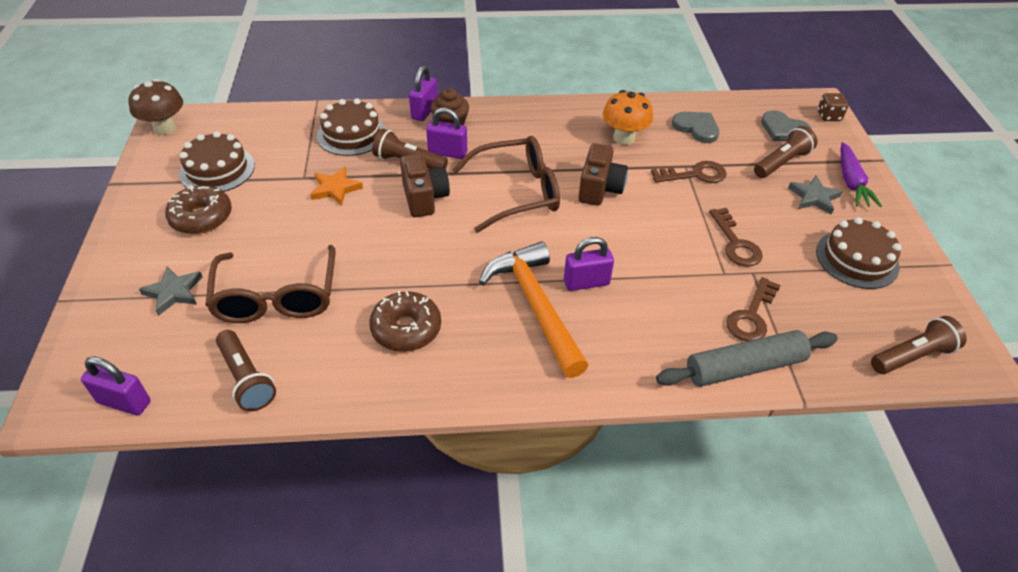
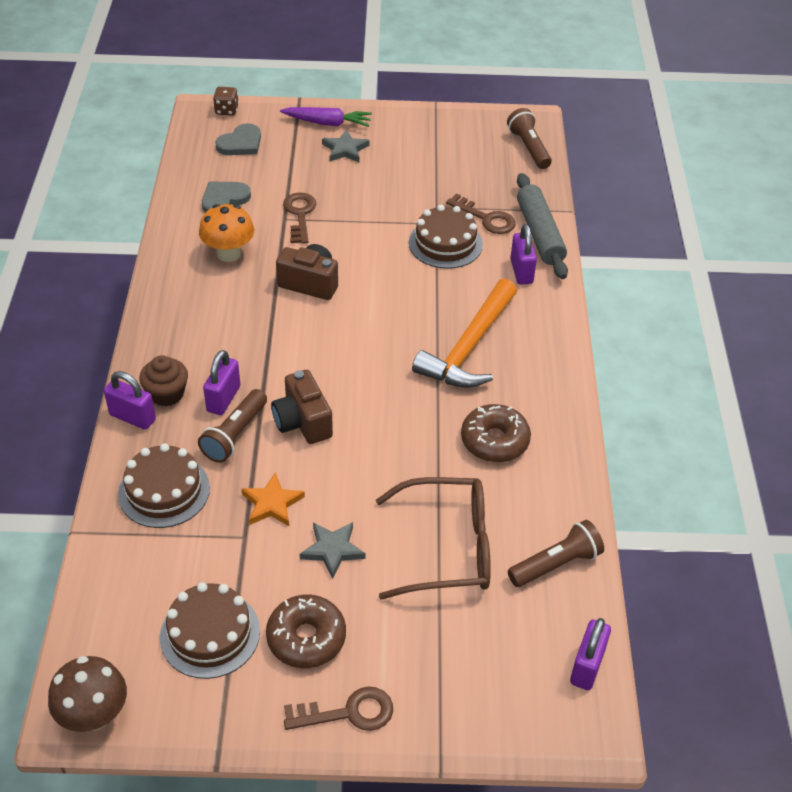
camera: 85 degrees left, 0 degrees up
(174, 292) = (434, 647): grey star -> grey star (332, 550)
(424, 198) = (302, 422): brown camera -> brown camera turned 105 degrees counterclockwise
(517, 192) = (305, 345): brown glasses -> none
(535, 306) = (469, 347): orange hammer -> orange hammer turned 45 degrees counterclockwise
(586, 283) = (442, 310): purple padlock -> purple padlock (521, 271)
(736, 243) = (399, 209): brown key -> brown key (348, 712)
(781, 163) = (292, 156): brown flashlight -> none
(857, 259) = (425, 146): brown cake -> brown cake (445, 243)

